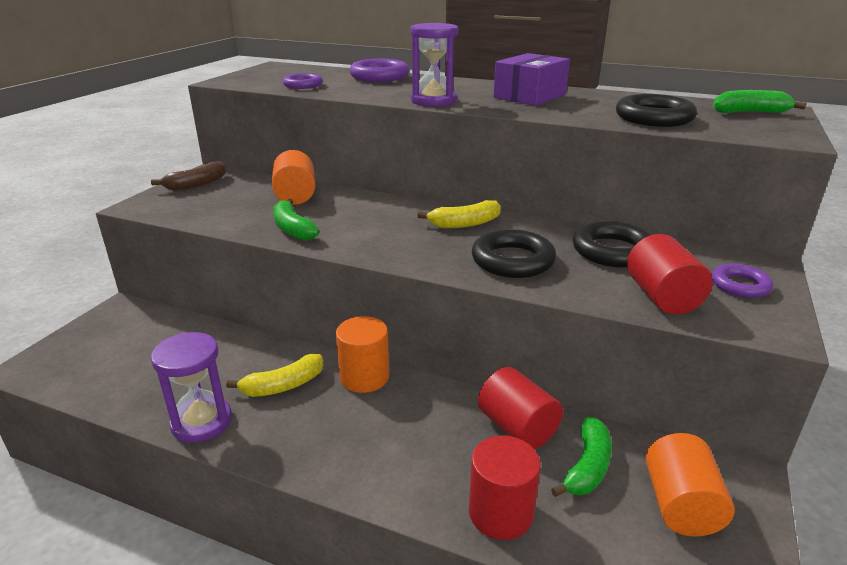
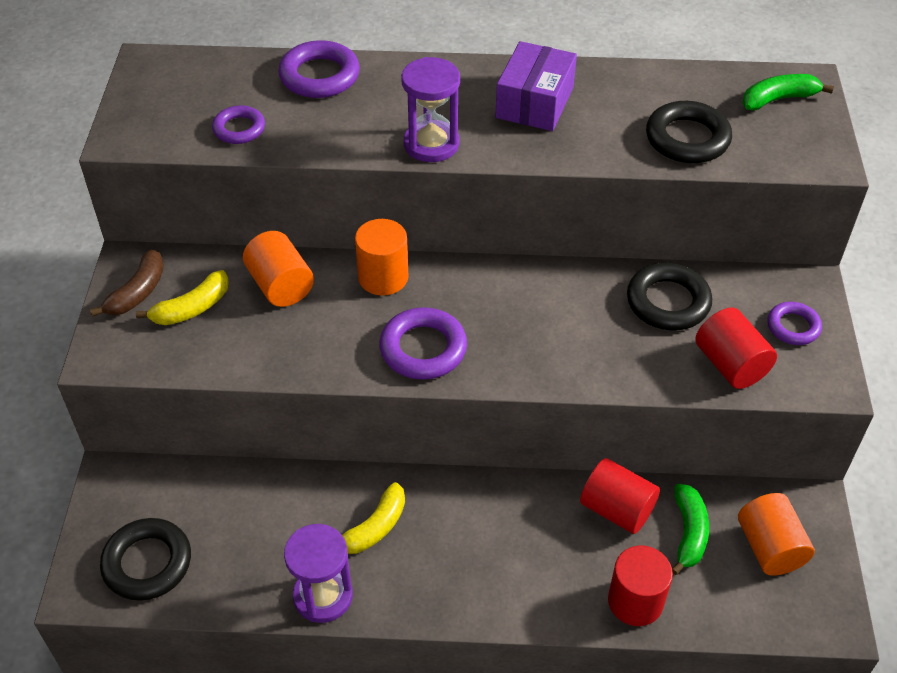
camera: 20 degrees left, 20 degrees up
(292, 229) = (321, 352): green banana -> none
(364, 377) = (448, 492): orange cylinder -> orange cylinder (383, 277)
(375, 240) = (423, 349): none -> purple ring
(464, 224) = (503, 292): yellow banana -> yellow banana (192, 308)
(512, 260) = (578, 345): black ring -> black ring (147, 563)

